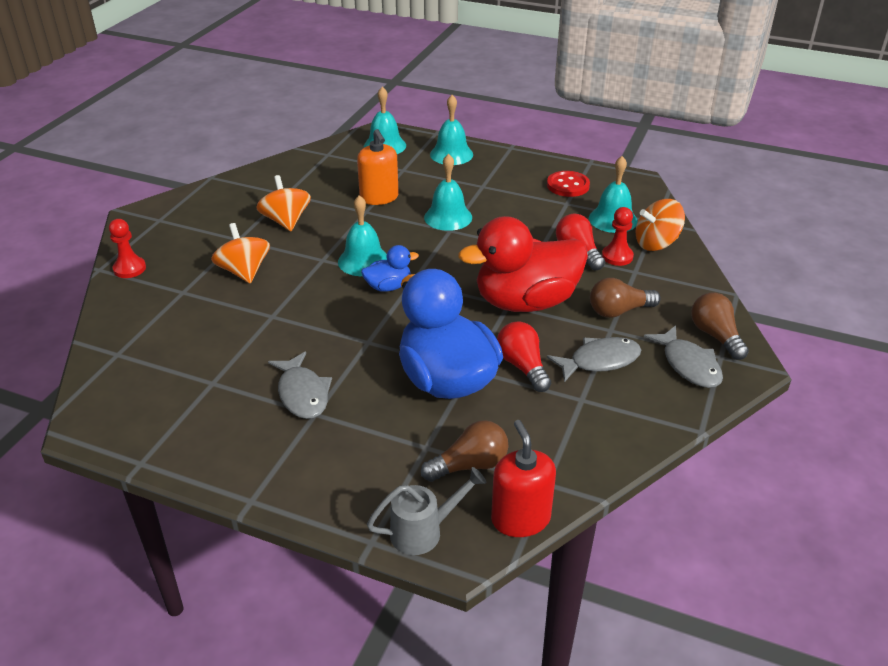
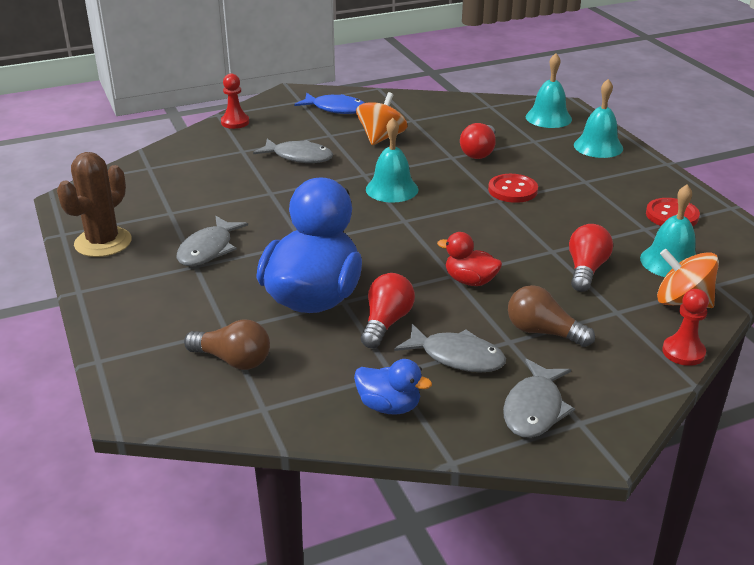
camera: 45 degrees right, 5 degrees down
(196, 446) = (103, 242): none -> brown cactus
(204, 213) = (336, 109): none -> blue fish
(244, 272) = (299, 157): orange spinning top -> grey fish
(379, 197) = (479, 152): orange soap dispenser -> red light bulb
(388, 287) = (380, 215): blue duck -> blue duck (389, 406)
(423, 531) = (135, 377): grey watering can -> none
(448, 217) = (512, 190): turquoise bell -> red button
(520, 519) = (205, 416): red soap dispenser -> none
(525, 302) = (470, 281): red duck -> red duck, size x0.46
(617, 256) = (620, 291): red pawn -> red pawn (683, 352)
(715, 336) = (605, 404): brown light bulb -> none

